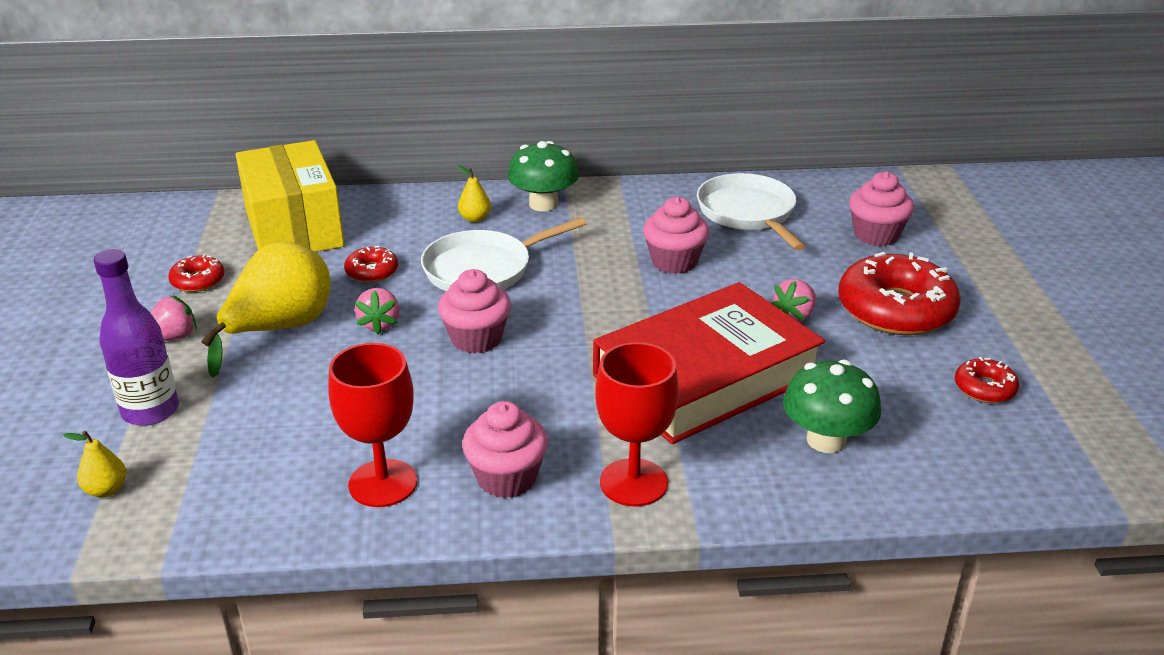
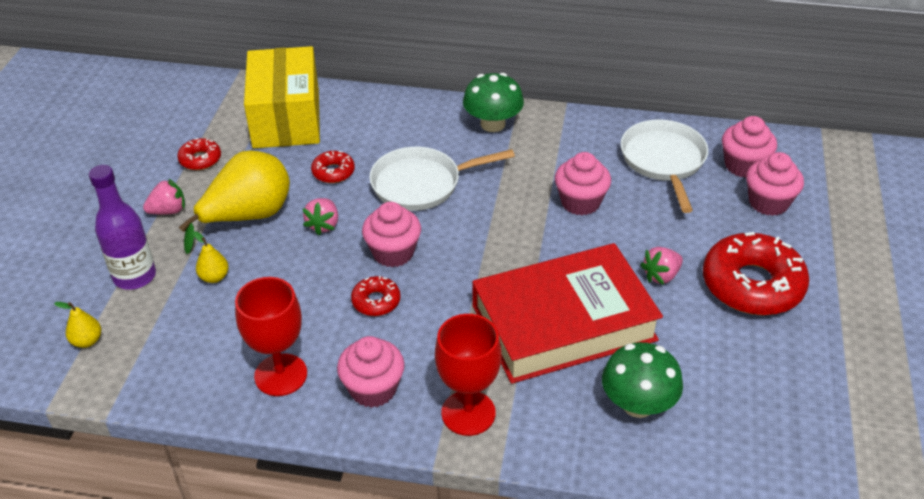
camera: 15 degrees right, 10 degrees up
(475, 218) = (431, 130): yellow pear -> yellow pear (214, 277)
(834, 207) = (743, 165): none -> pink cupcake
(984, 388) = (795, 380): red donut -> red donut (376, 301)

